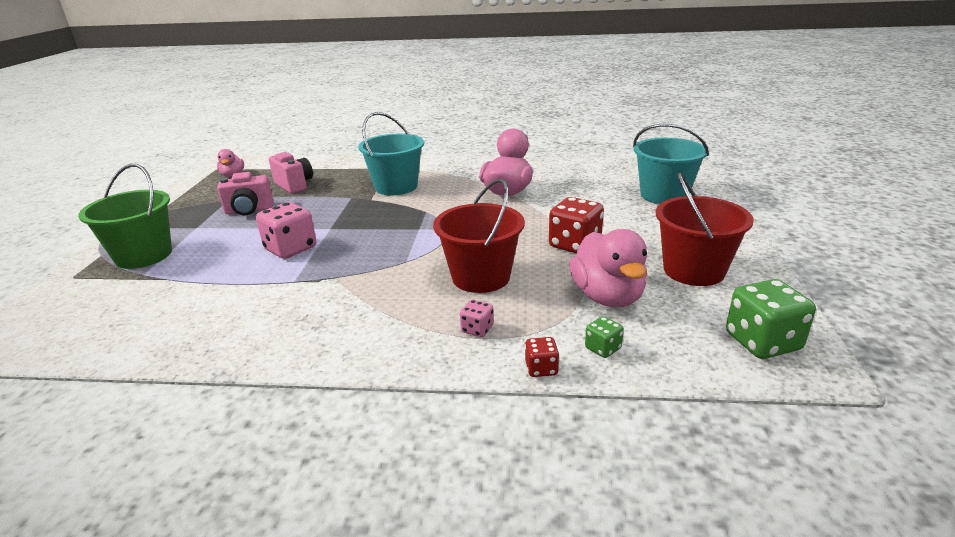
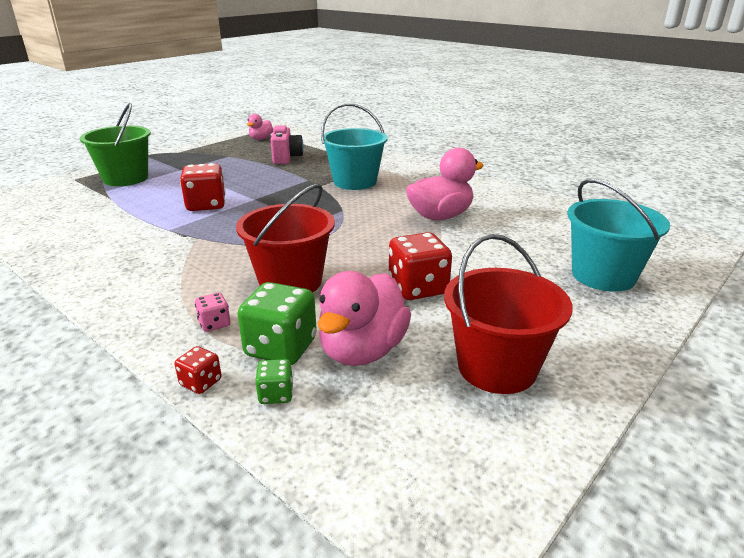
camera: 35 degrees right, 0 degrees up
(249, 211) = (228, 168): pink camera -> none
(290, 249) = (206, 205): pink dice -> red dice
(762, 342) = (439, 483): green dice -> green dice (281, 347)

